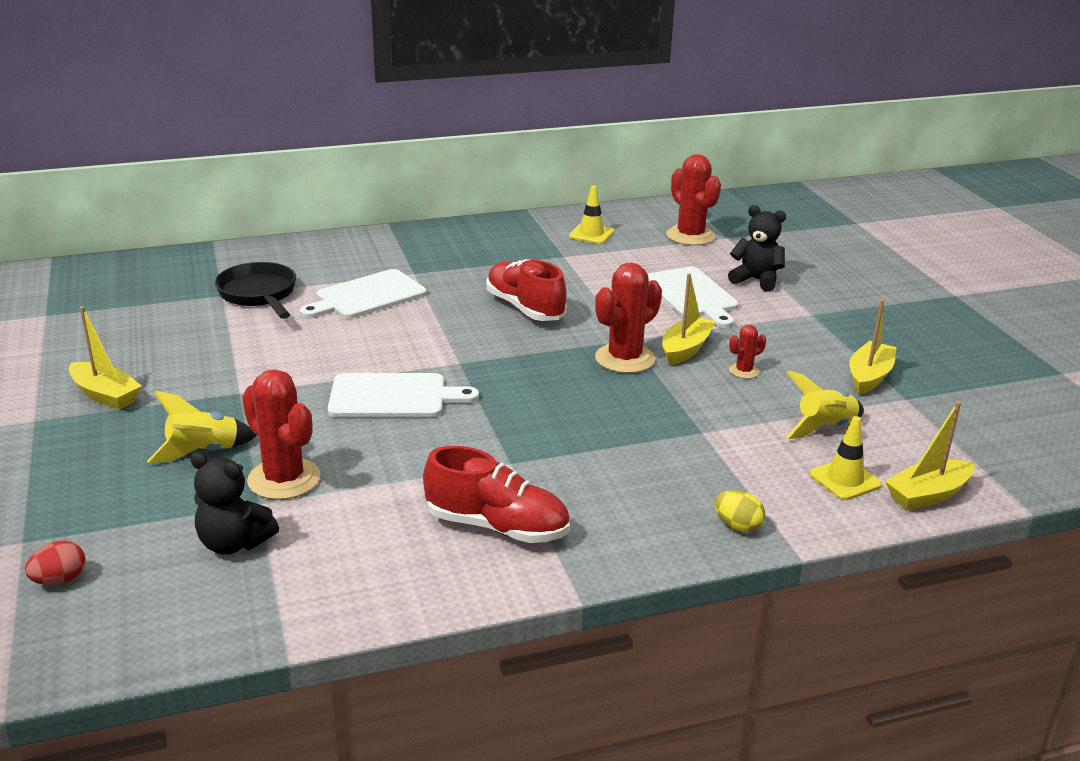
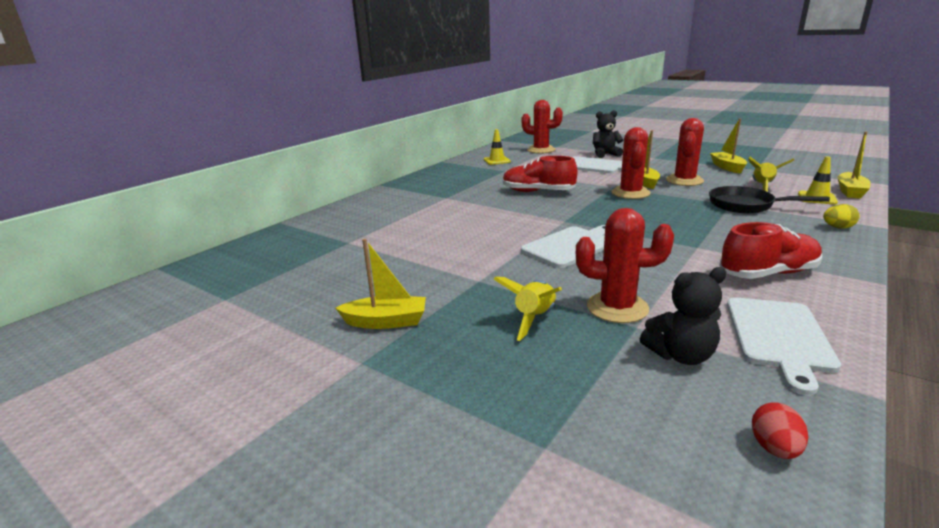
camera: 35 degrees left, 5 degrees down
(60, 580) = (639, 454): red egg -> red egg (774, 448)
(259, 294) = (374, 234): black pan -> black pan (746, 205)
(367, 296) = (444, 213): white cutting board -> white cutting board (779, 337)
(744, 371) = (684, 181): red cactus -> red cactus, size x2.04

